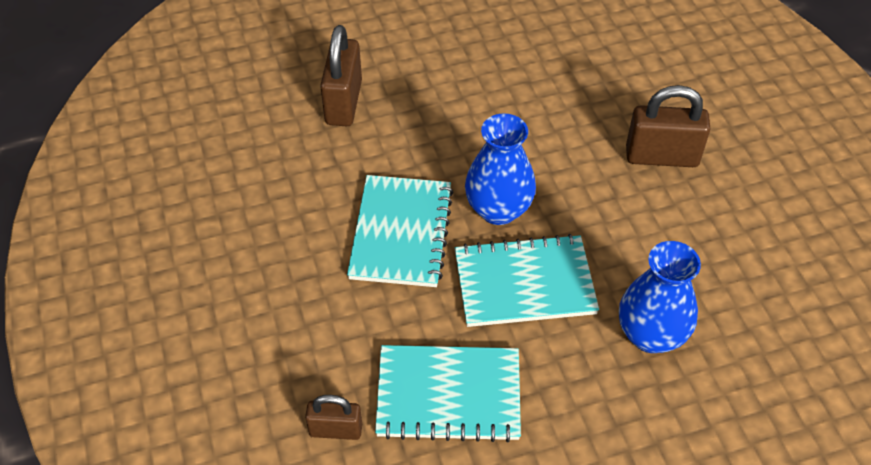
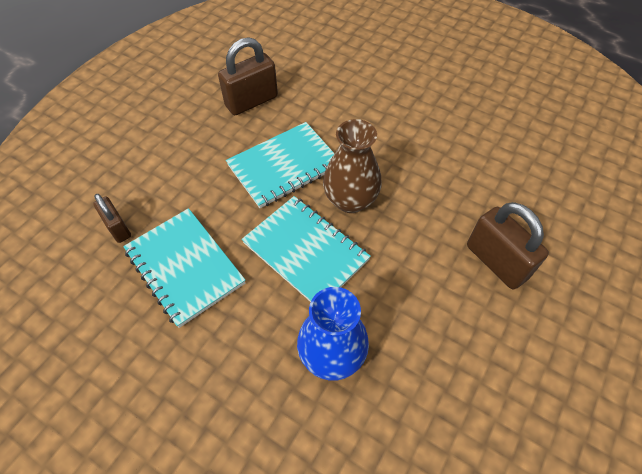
camera: 50 degrees right, 5 degrees up
(344, 102) = (351, 81): brown padlock -> brown padlock (251, 101)
(498, 209) = (350, 200): blue vase -> brown vase

